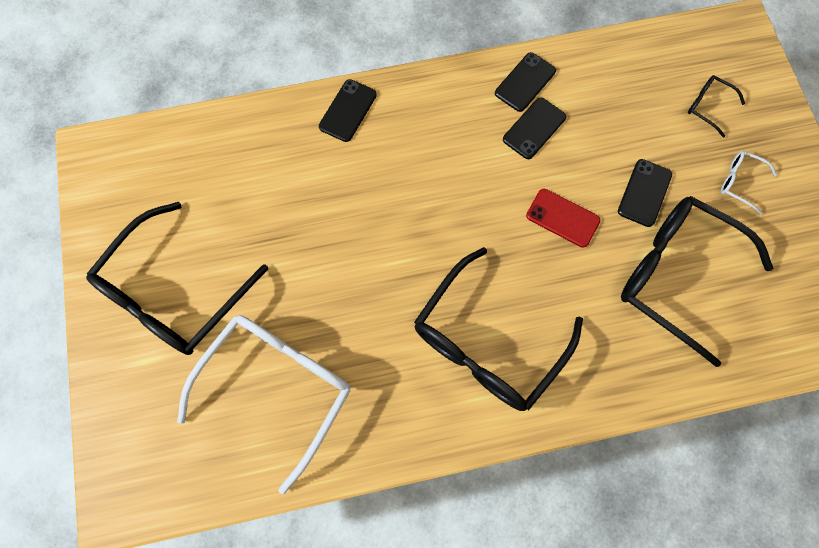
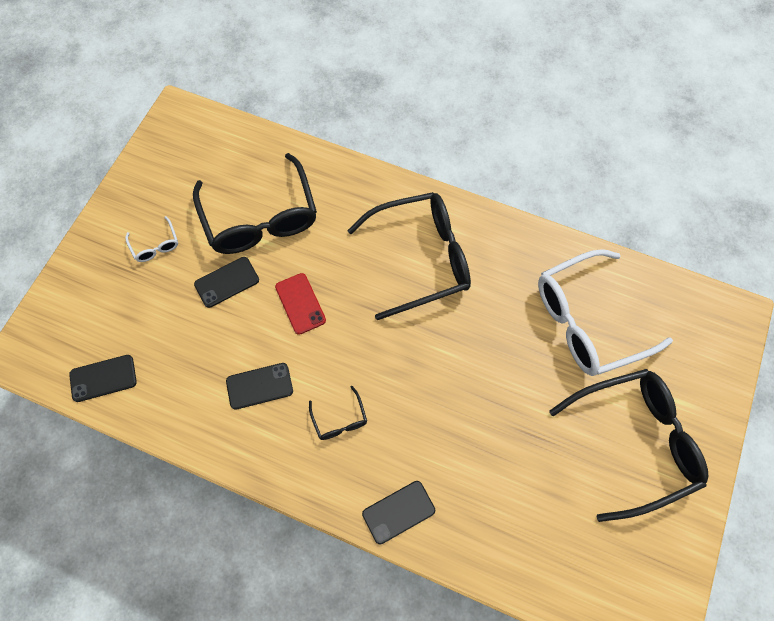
camera: 145 degrees left, 5 degrees down
(525, 82) = (230, 432): black phone -> black phone (103, 378)
(708, 106) = (116, 312): black glasses -> black glasses (339, 419)

